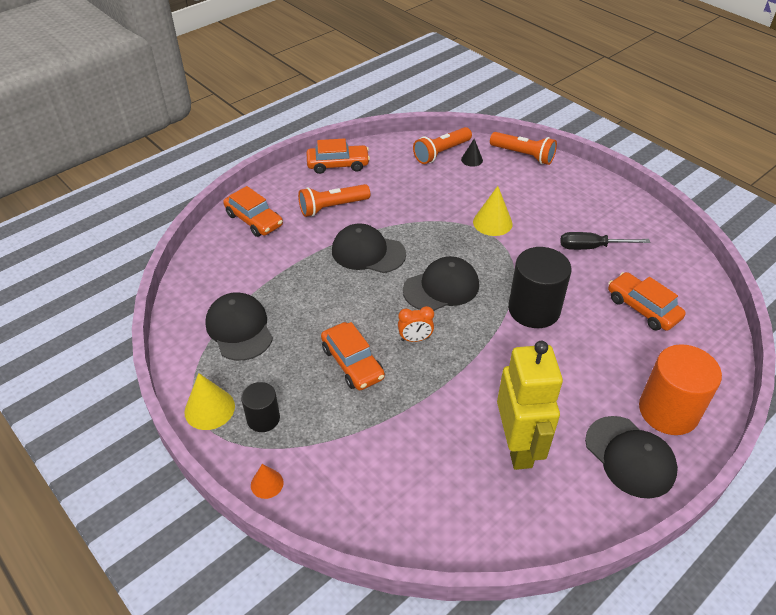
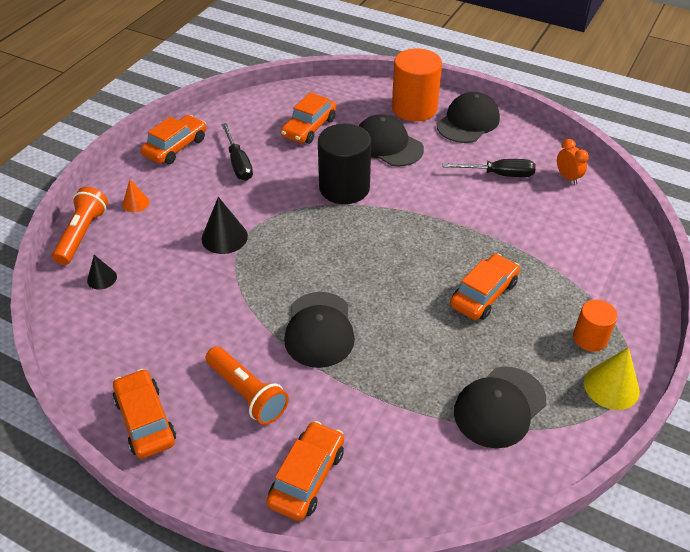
camera: 110 degrees left, 0 degrees up
(263, 418) = (590, 338): black cylinder -> orange cylinder
(267, 483) = (646, 310): orange cone -> orange cone (136, 203)
(415, 339) = (426, 257): orange clock -> orange clock (567, 177)
(441, 153) = (91, 311): orange flashlight -> none
(441, 287) = (346, 255): black cap -> black cap (388, 145)
(492, 222) = (224, 237): yellow cone -> black cone
(518, 446) = (499, 174): yellow robot -> black screwdriver
(626, 214) = (176, 147): none -> orange car

